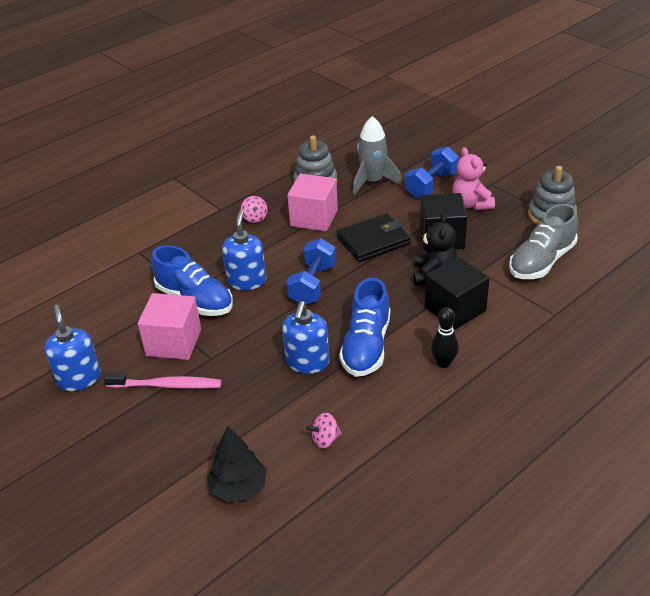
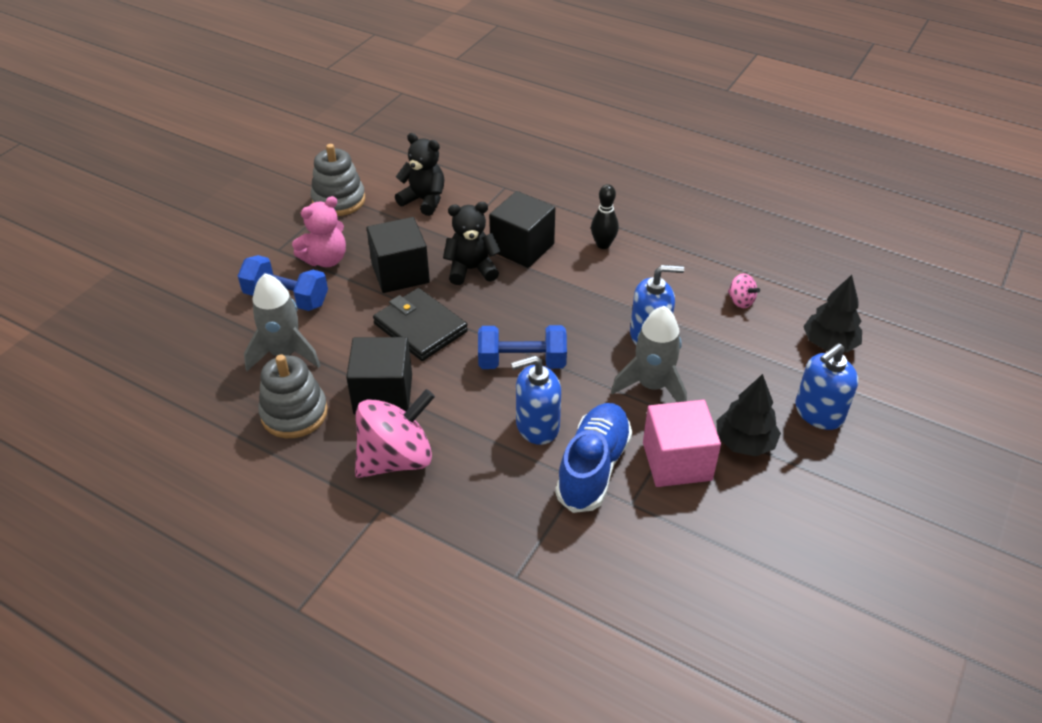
camera: 110 degrees left, 5 degrees up
(79, 378) = (782, 535): blue soap dispenser -> blue soap dispenser (818, 413)
(167, 385) = (744, 442): pink toothbrush -> black tree
(252, 349) = (652, 386): none -> grey rocket
(255, 218) = (396, 459): pink spinning top -> pink spinning top, size x2.26
(314, 218) = (383, 394): pink cube -> black cube
(366, 346) = (605, 298): blue shoe -> none
(541, 261) = (424, 200): grey shoe -> black teddy bear

